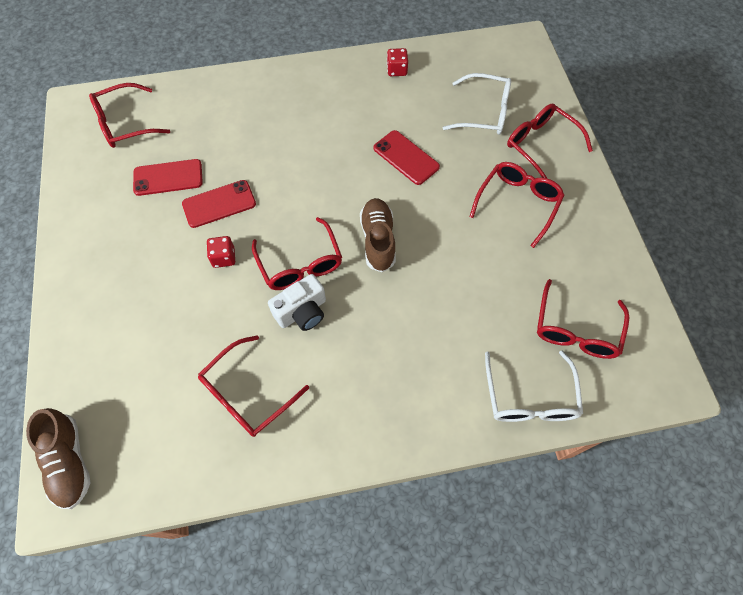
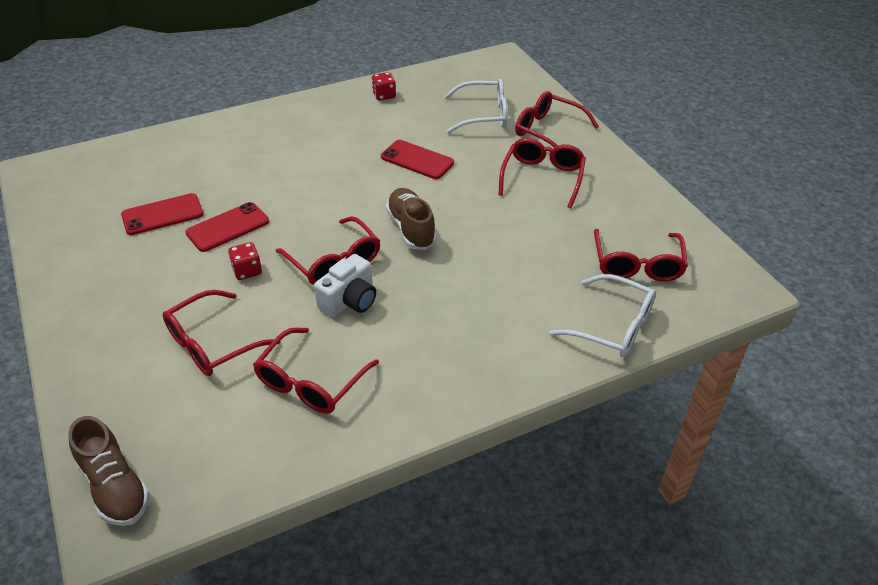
camera: 15 degrees left, 20 degrees down
(124, 124) = (99, 178): red glasses -> red glasses (212, 344)
(529, 398) = (613, 326): white glasses -> white glasses turned 45 degrees counterclockwise

